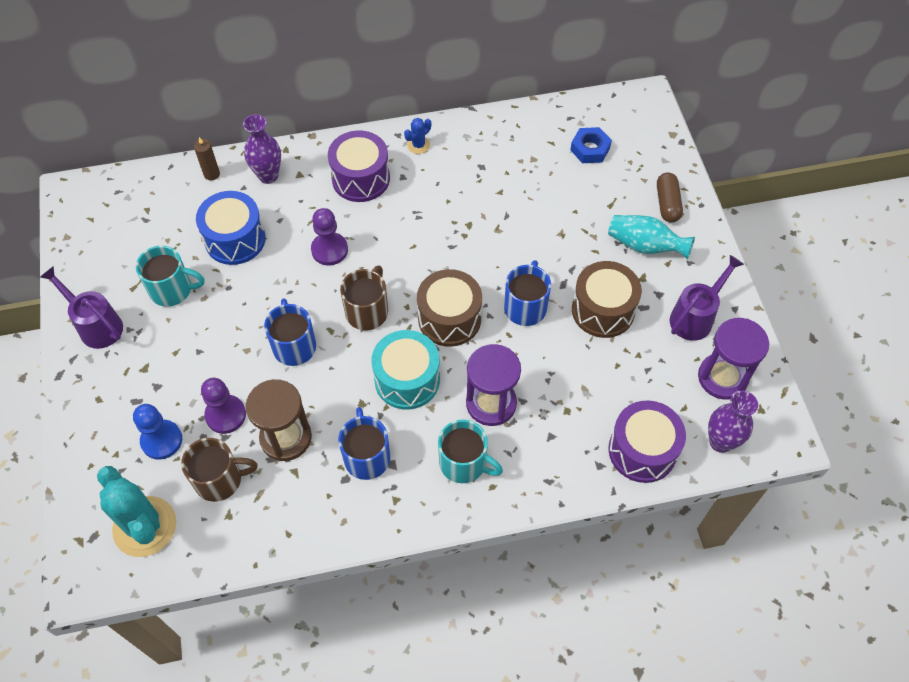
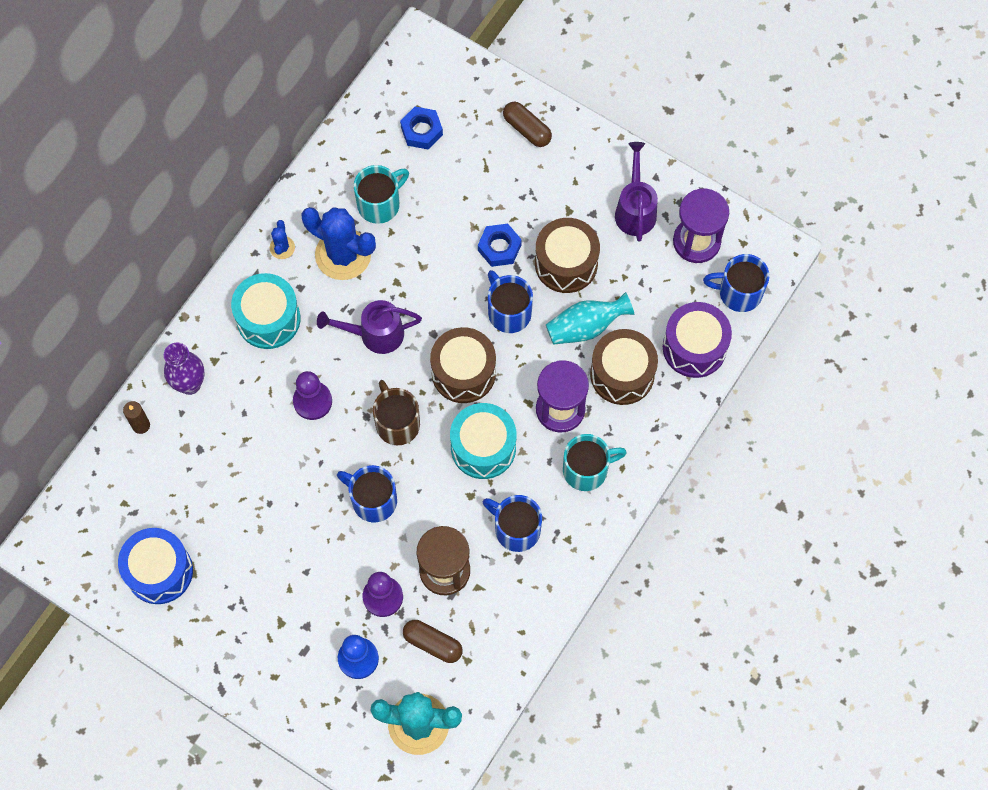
camera: 45 degrees left, 10 degrees up
(96, 325) = (202, 628): purple watering can -> purple watering can (374, 334)
(172, 290) = (227, 546): turquoise mug -> turquoise mug (380, 204)
(220, 480) = (433, 643): brown mug -> brown capsule
(235, 239) = (227, 461): blue drum -> blue drum (159, 571)
(361, 178) = (268, 319): purple drum -> turquoise drum
(452, 180) = (343, 254): none -> blue cactus
(564, 420) = (622, 374): none -> brown drum
(565, 261) = (499, 247): none -> blue nut
(645, 246) = (545, 182): turquoise vase -> turquoise vase (586, 327)
(720, 442) = (738, 292): purple vase -> blue mug

